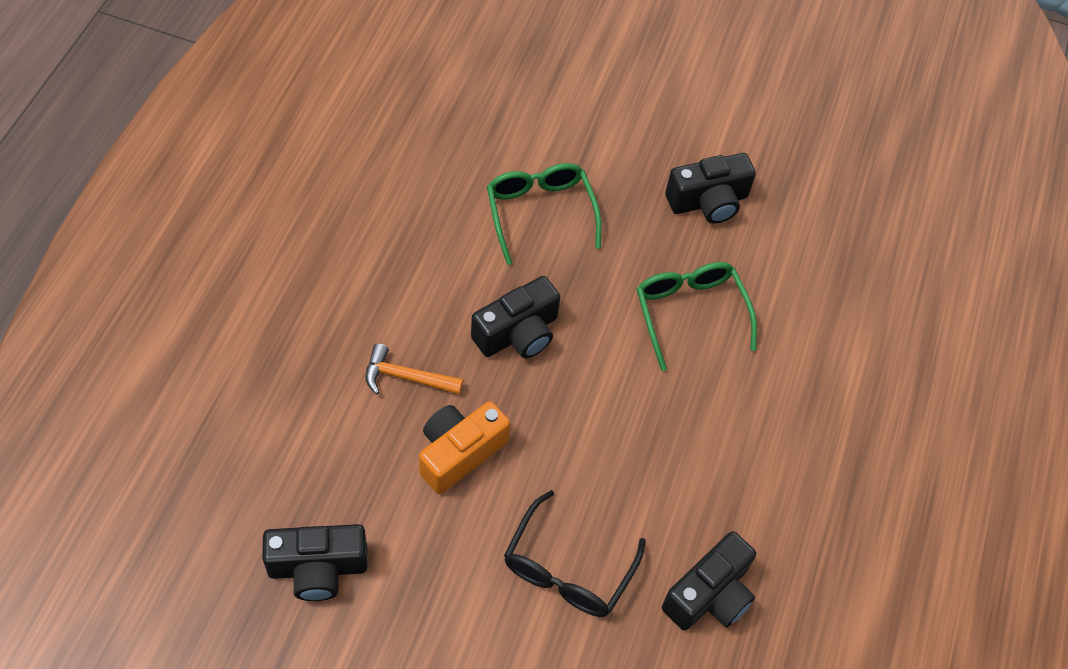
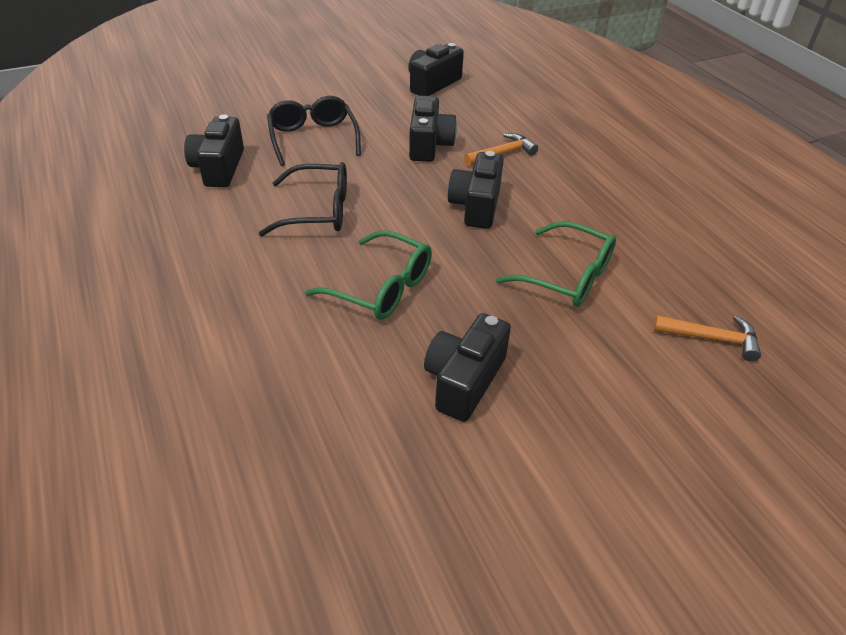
camera: 140 degrees right, 15 degrees down
(459, 453) = (429, 144): orange camera -> black camera
(513, 102) = (712, 339): none -> orange hammer
(664, 442) = (317, 211): none -> black glasses

